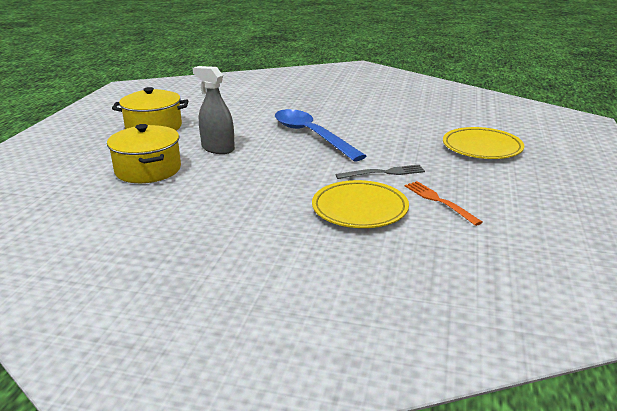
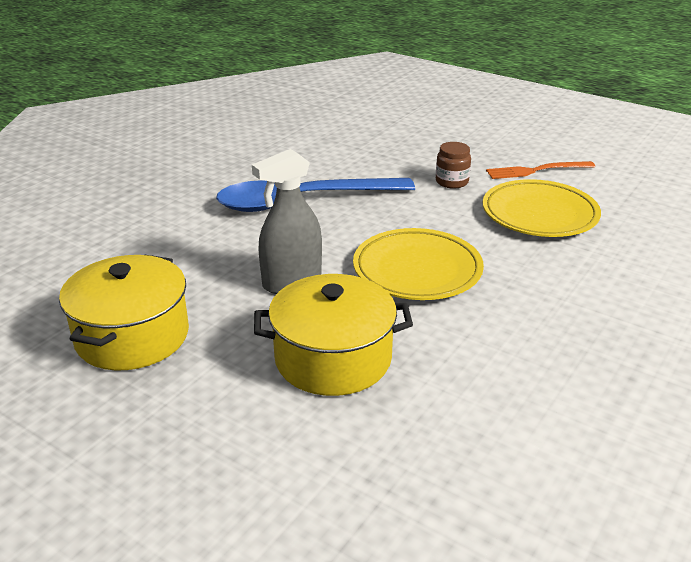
camera: 70 degrees left, 5 degrees up
(383, 173) = (452, 182): grey fork -> brown jar
(482, 148) = (417, 119): yellow plate -> yellow plate (417, 270)

